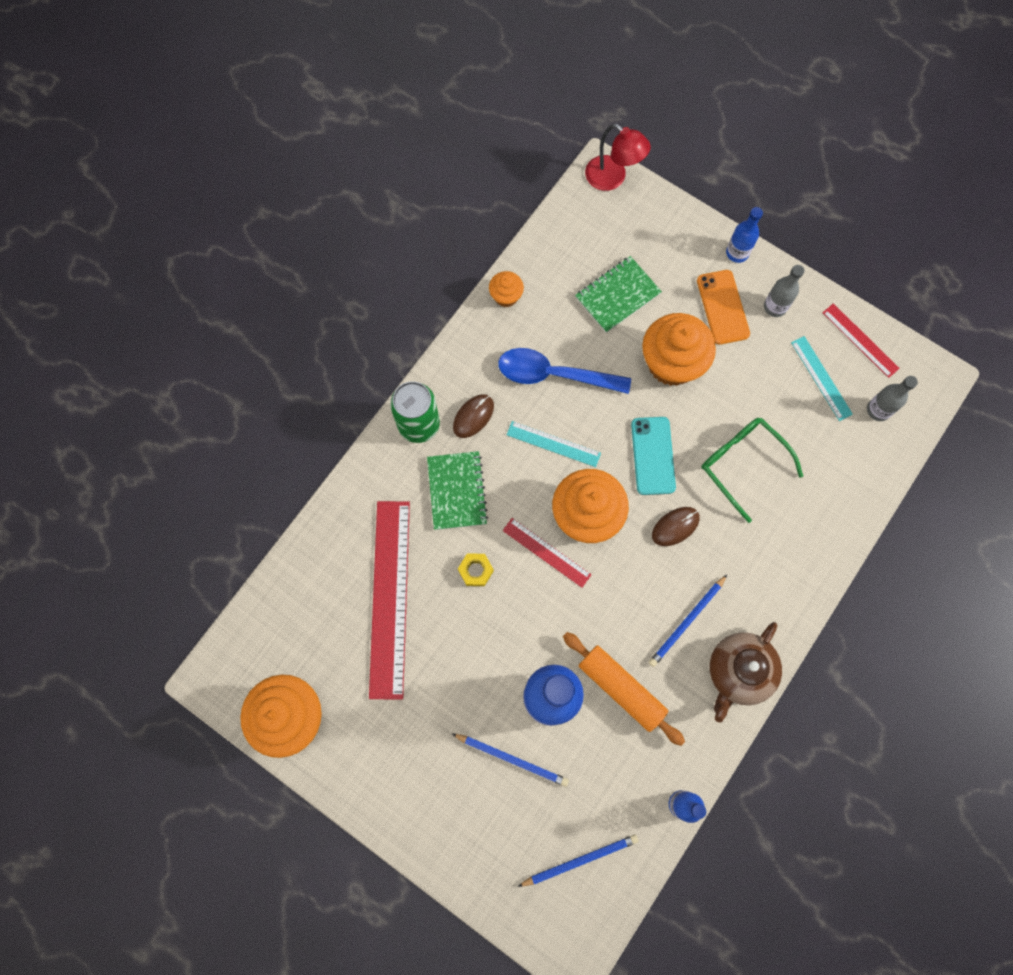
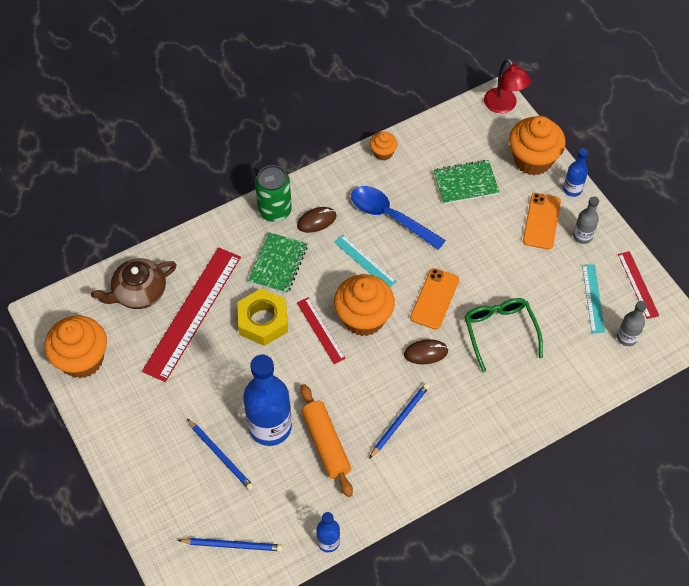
camera: 25 degrees right, 15 degrees down
(475, 570) = (263, 321): yellow nut -> yellow nut, size x1.95
(653, 456) = (434, 299): turquoise phone -> orange phone
(671, 363) = (482, 243): orange cupcake -> orange cupcake (532, 160)
(687, 622) = (399, 420): blue pencil -> blue pencil turned 150 degrees clockwise
(739, 672) = (421, 471): brown teapot -> brown teapot (139, 292)

